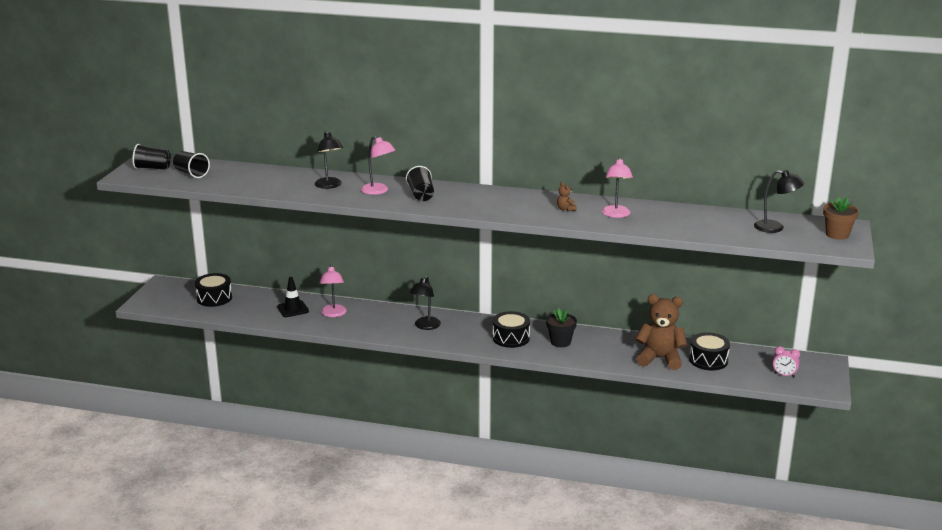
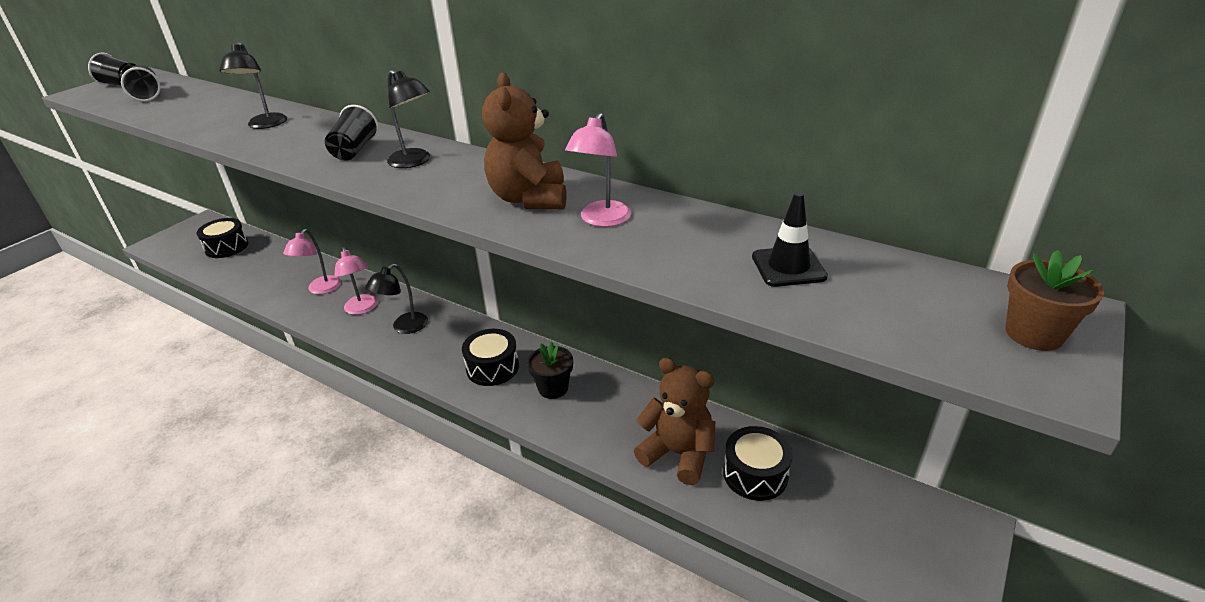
camera: 20 degrees right, 10 degrees up
(293, 309) = (286, 275): black traffic cone -> black traffic cone (788, 267)
(378, 191) = (310, 139): pink lamp -> pink lamp (362, 309)
(565, 209) = (529, 199): brown teddy bear -> brown teddy bear, size x2.50
(775, 228) = (892, 293): black lamp -> black lamp (415, 162)
(784, 375) = (876, 543): pink clock -> none

